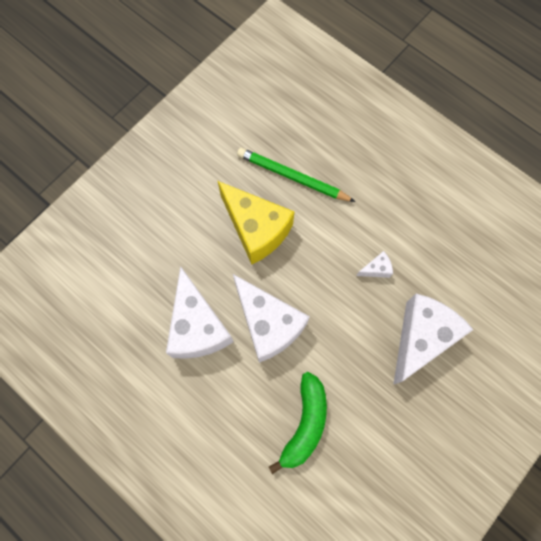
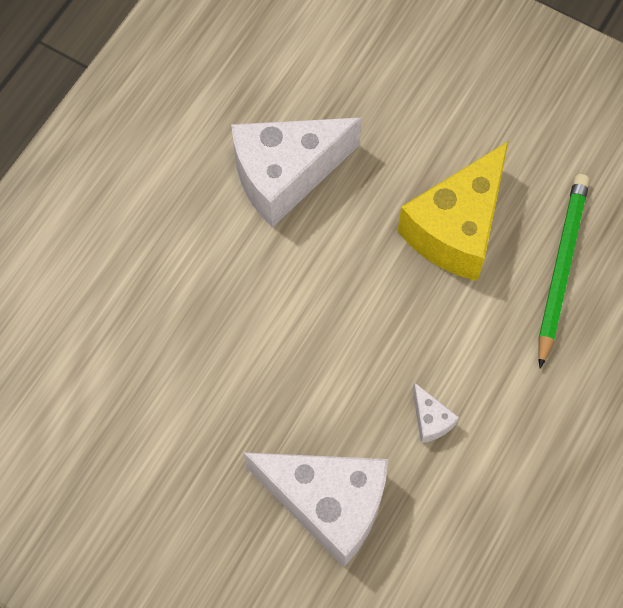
camera: 80 degrees right, 5 degrees down
(268, 324) = (307, 271): white cheese -> none
(305, 423) = (168, 346): green banana -> none

